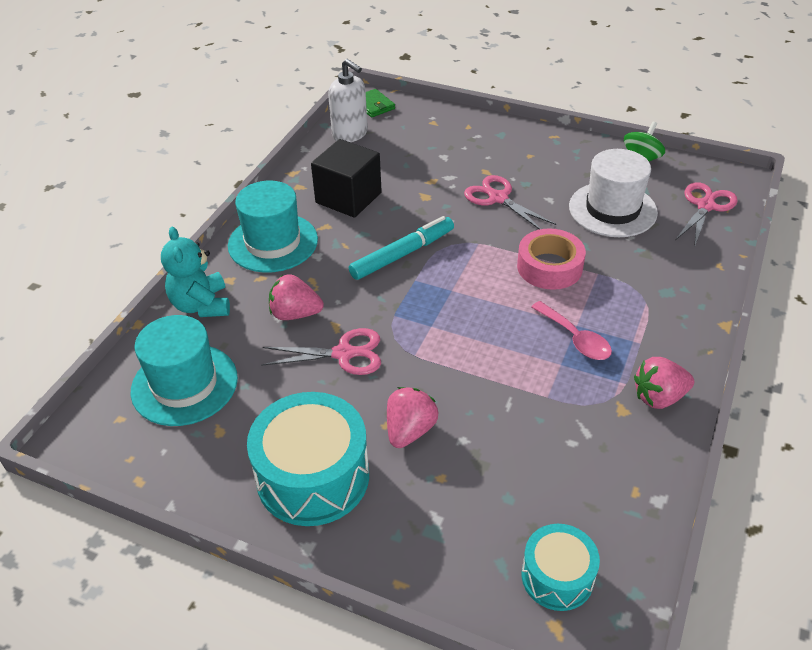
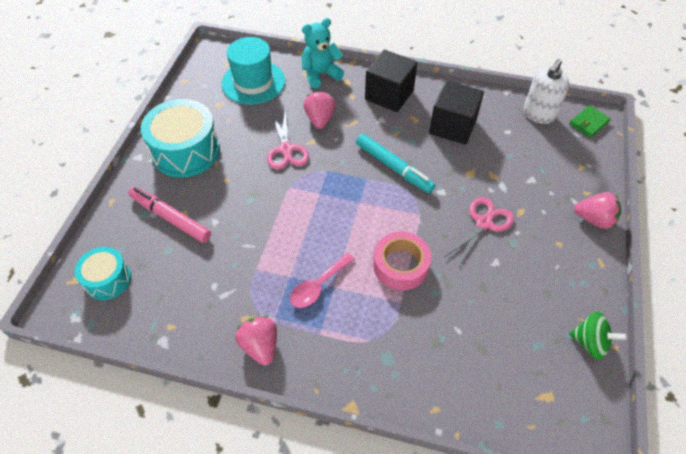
camera: 80 degrees right, 10 degrees up
(273, 242) = (389, 95): turquoise hat -> black cube
(410, 430) = (222, 192): pink strawberry -> pink strawberry (594, 219)
(448, 495) = (170, 218): none -> pink marker
(612, 209) = (496, 315): white hat -> none
(705, 206) = (529, 403): pink scissors -> none

